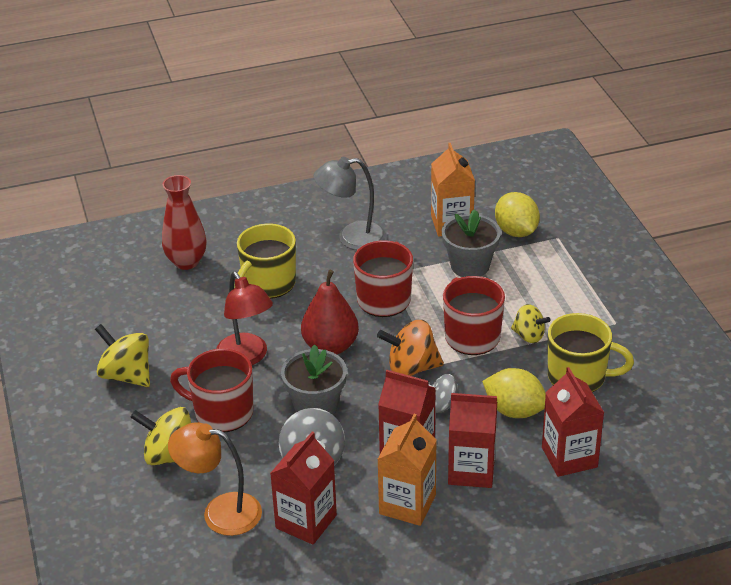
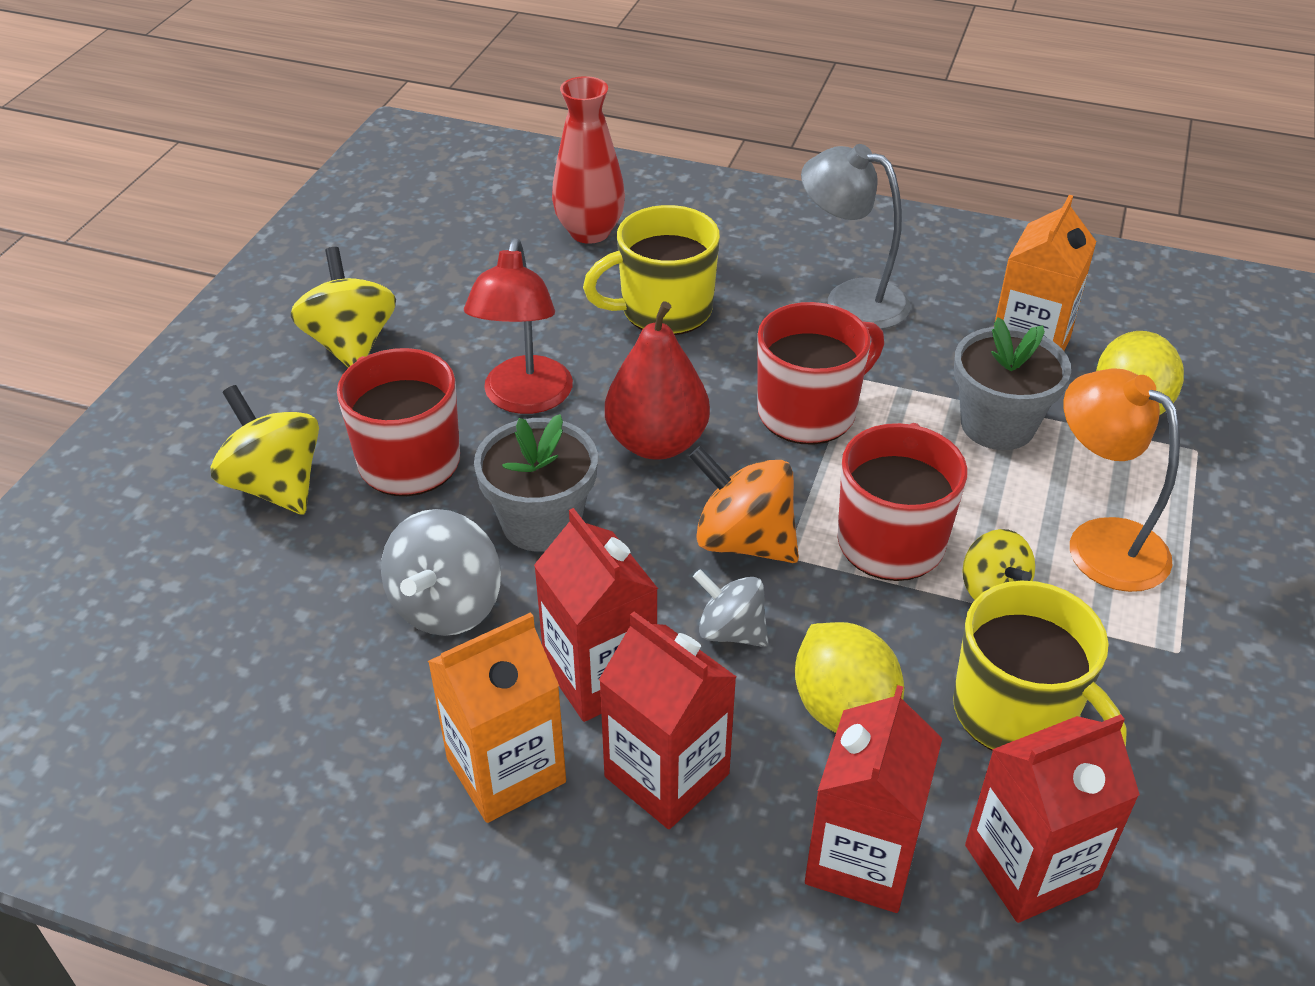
camera: 35 degrees right, 5 degrees up
(220, 512) = (241, 609): orange lamp -> orange lamp (1100, 542)
(306, 521) = (332, 701): red carton -> red carton (1029, 866)

